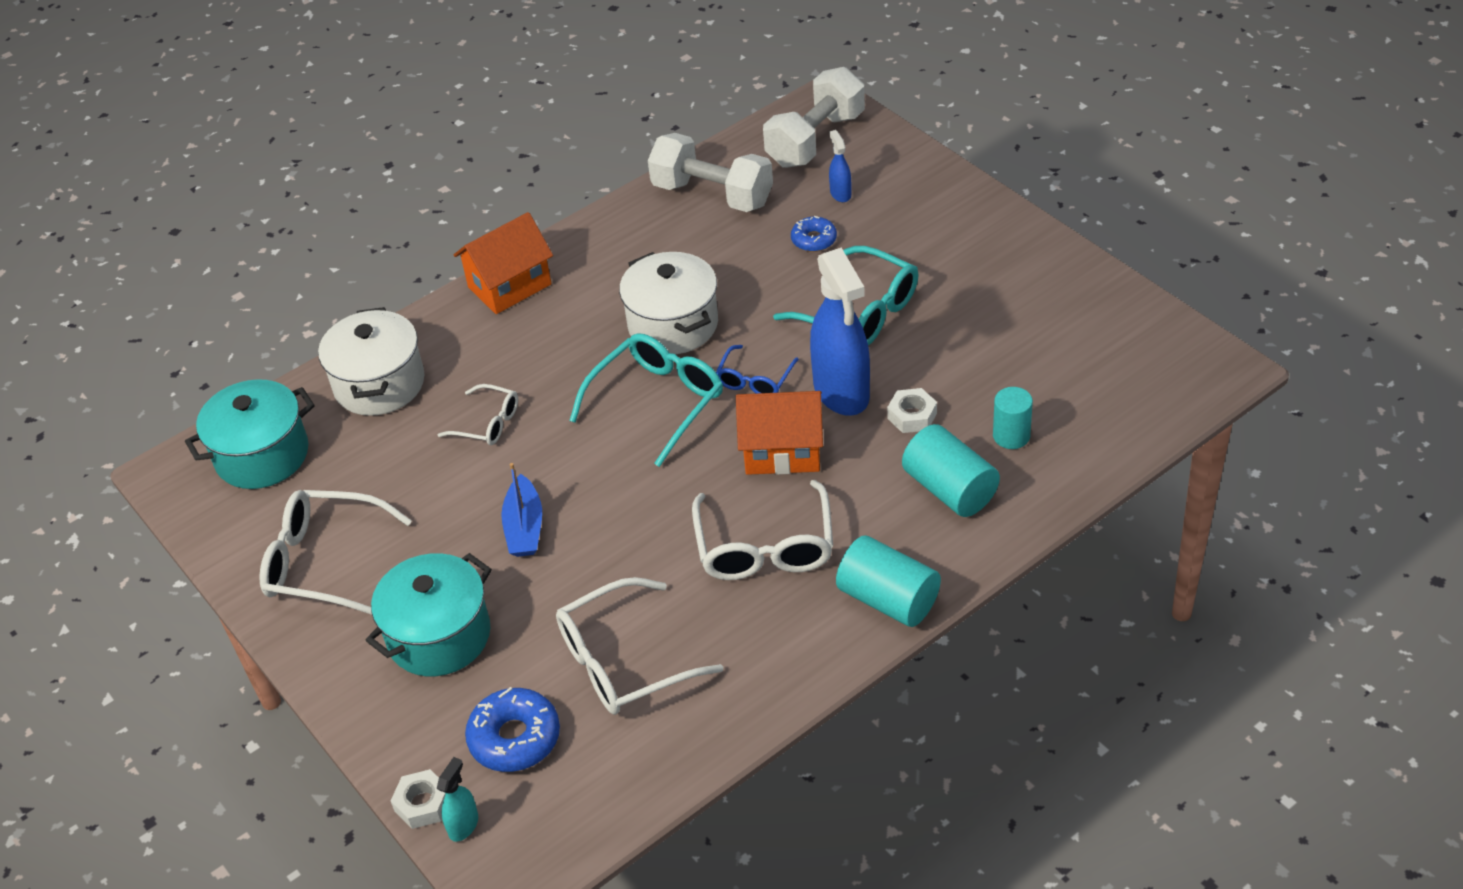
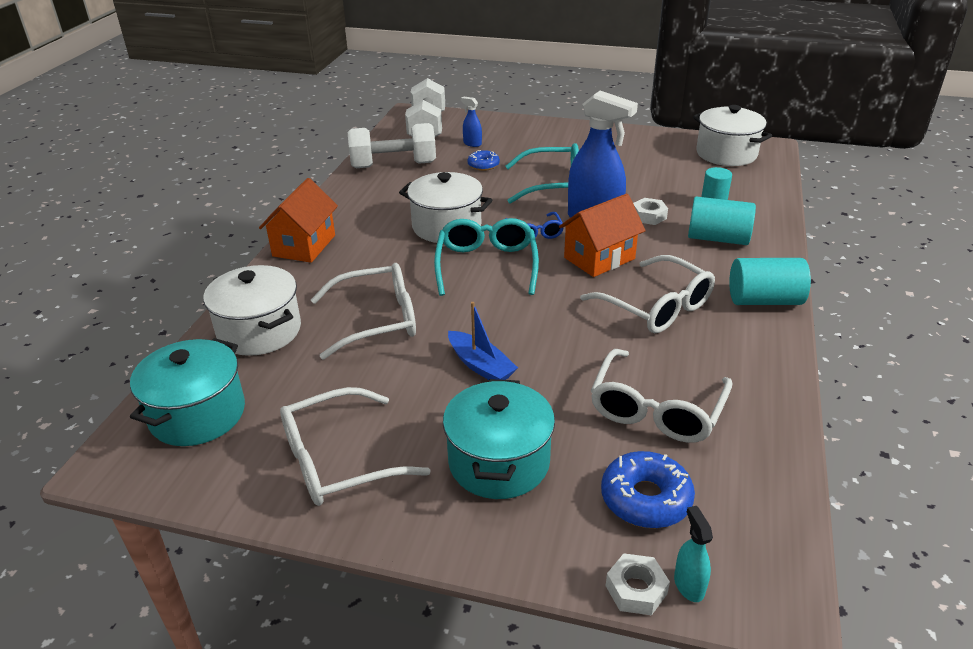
camera: 40 degrees left, 10 degrees down
(488, 423) = (377, 320): white glasses -> white glasses, size x1.76
(1146, 356) = (726, 154): none -> white pot

